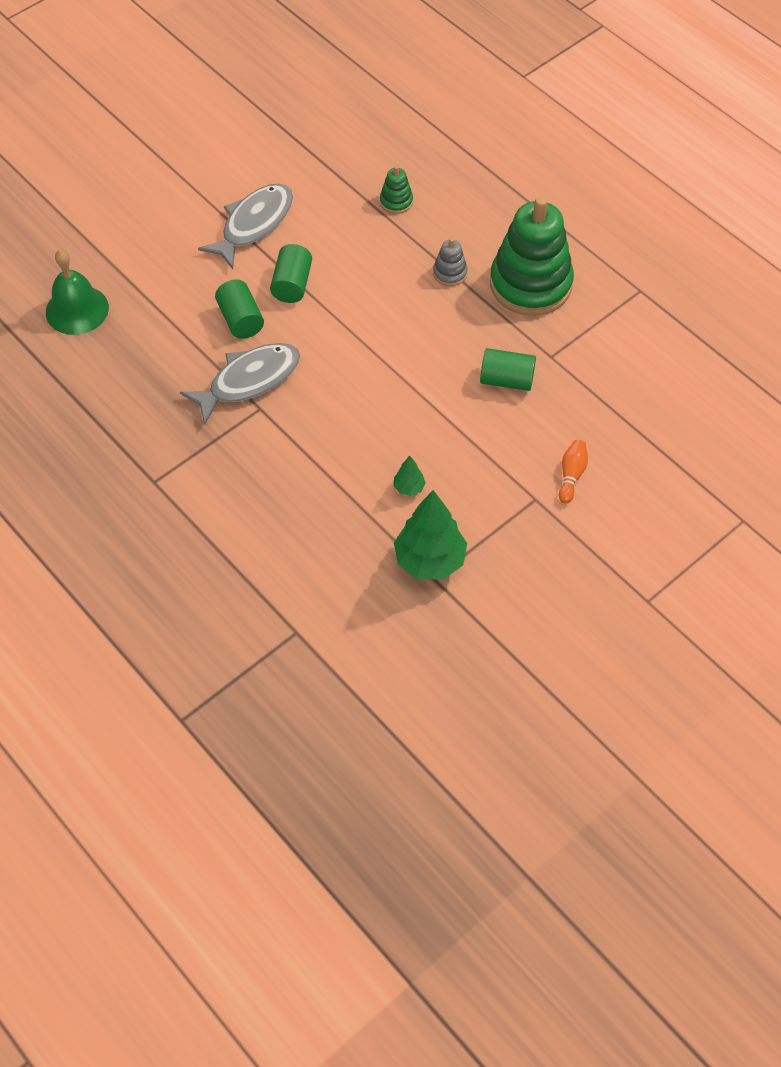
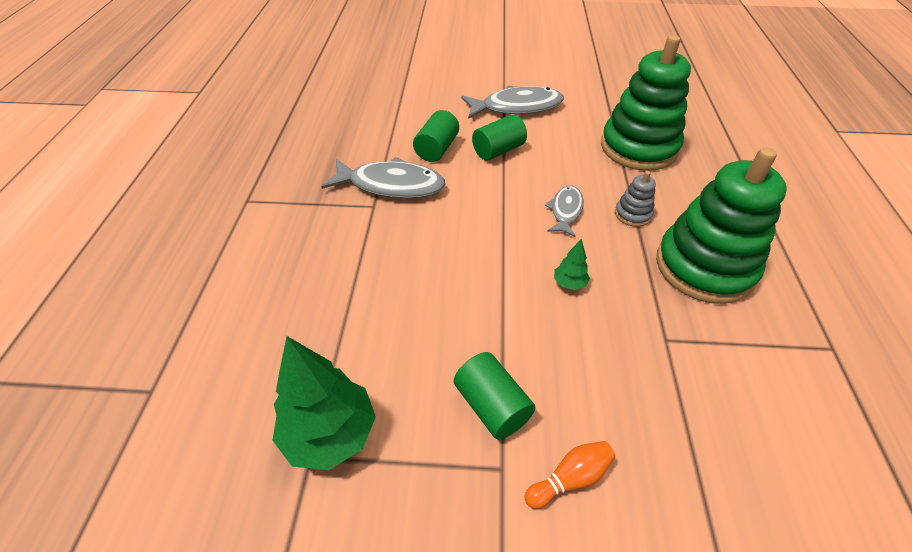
camera: 45 degrees right, 10 degrees down
(77, 310) = (354, 89): green bell -> none
(396, 201) = (638, 148): green stacking toy -> green stacking toy, size x2.39
(402, 305) = (565, 211): none -> grey fish
(409, 487) = (399, 349): green tree -> green tree (569, 283)
(506, 380) = (597, 327): green cylinder -> green cylinder (492, 406)

